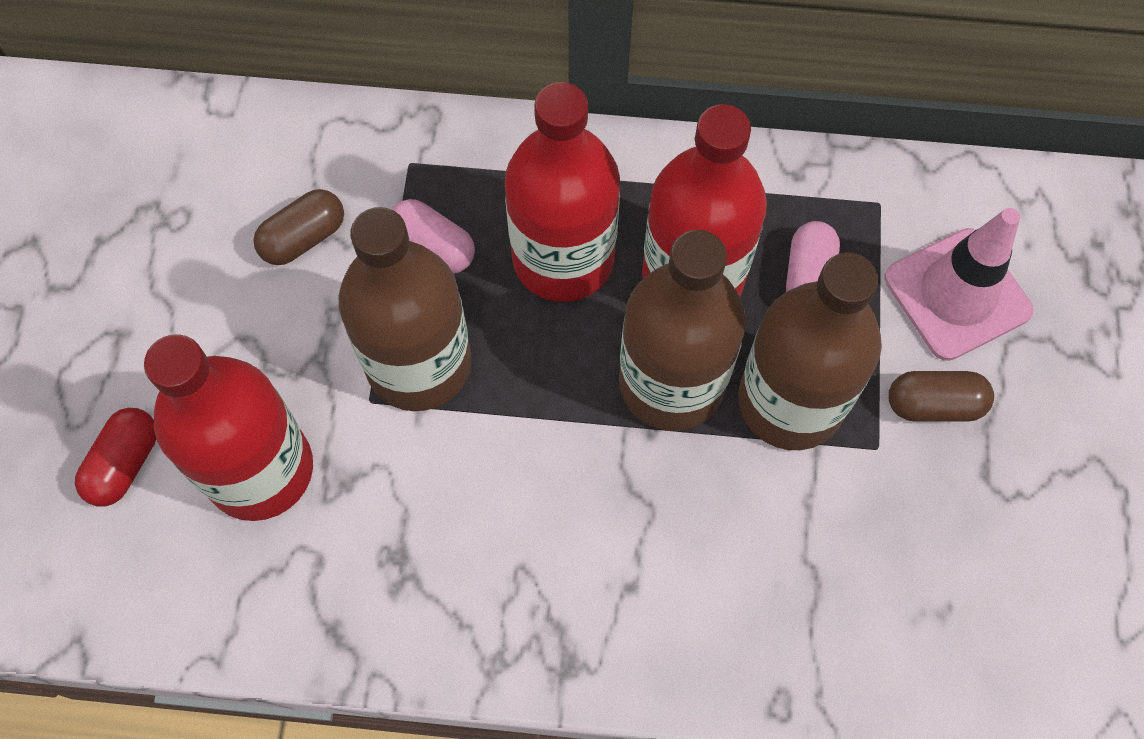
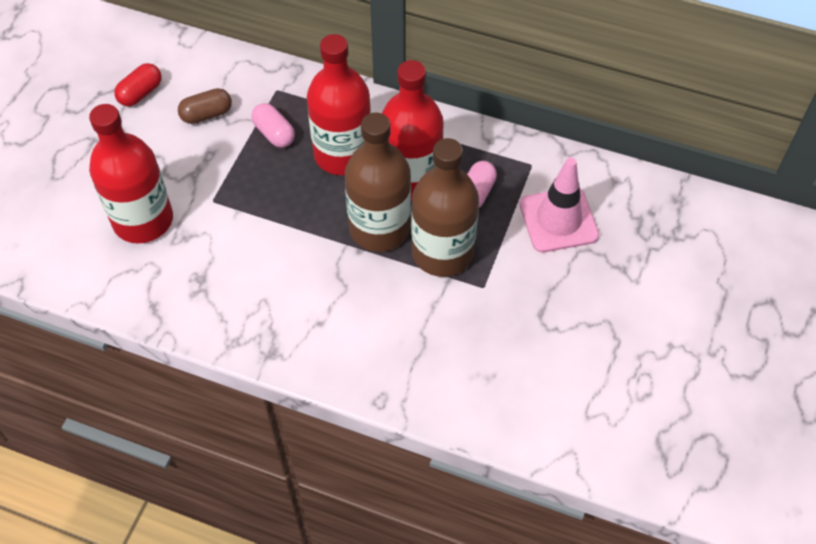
camera: 15 degrees right, 10 degrees down
(125, 464) = (74, 202): red capsule -> red capsule (140, 93)
(419, 364) = (245, 188): brown bottle -> none
(934, 405) = (523, 272): brown capsule -> none

